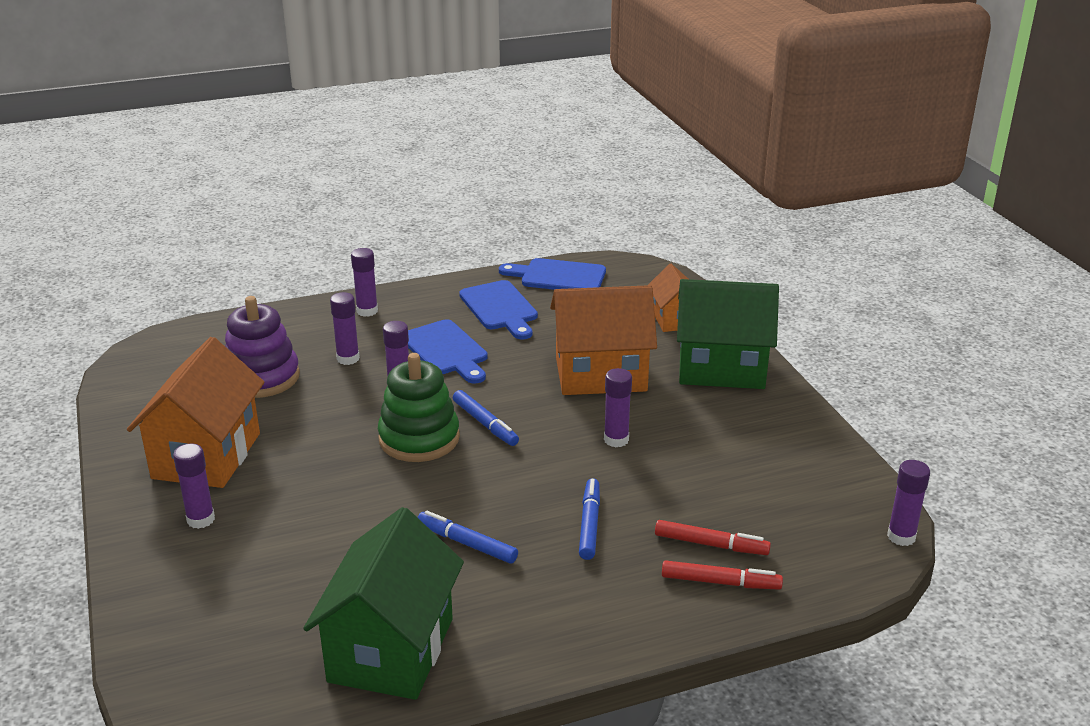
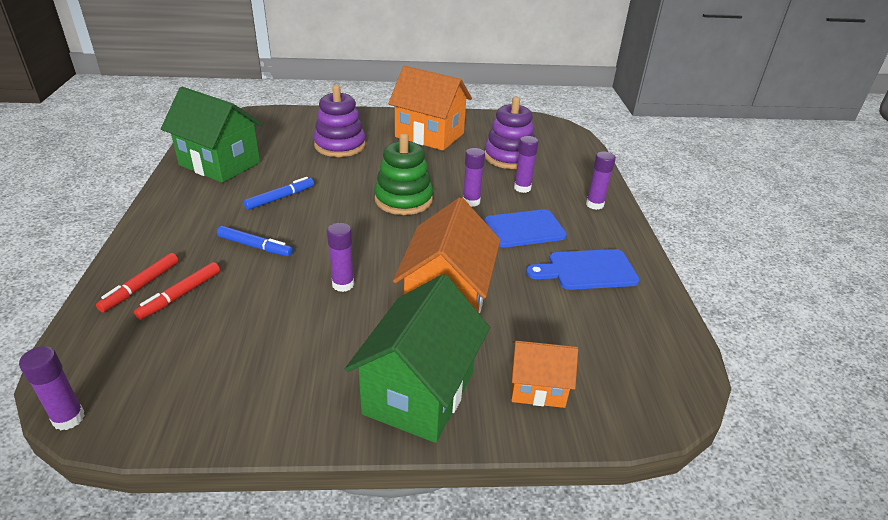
camera: 105 degrees right, 5 degrees up
(201, 519) = (371, 130): purple glue stick -> none
(274, 536) = (340, 145): none -> purple stacking toy
(485, 424) = (405, 228): blue marker -> none
(558, 276) = (653, 323): blue cutting board -> none

